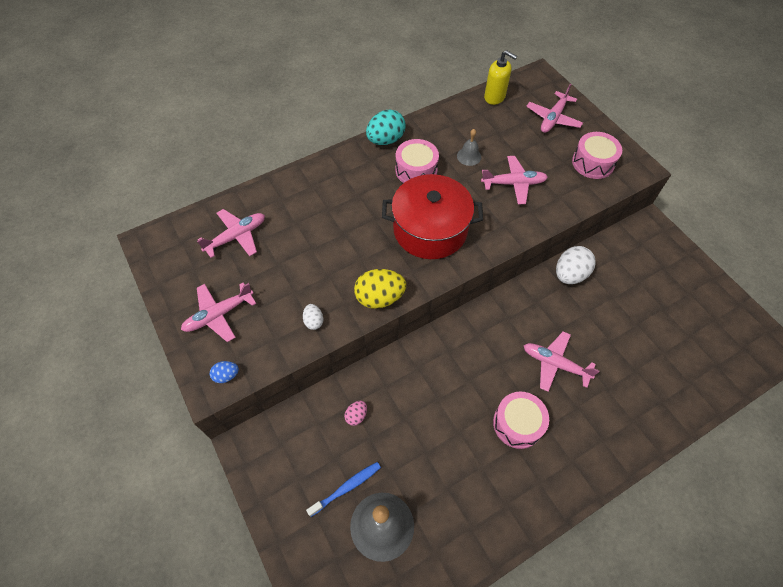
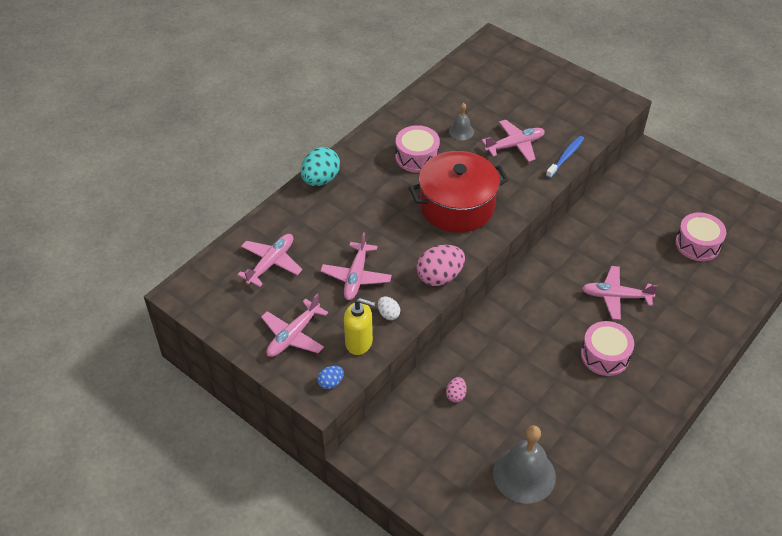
camera: 20 degrees left, 10 degrees down
(346, 487) = (476, 456): blue toothbrush -> blue toothbrush (565, 157)
(380, 298) = (439, 277): yellow egg -> pink egg
(385, 140) = (372, 137): turquoise egg -> turquoise egg (320, 179)
(494, 97) = (459, 70): yellow soap dispenser -> yellow soap dispenser (359, 342)
(553, 118) = (524, 77): pink plane -> pink plane (356, 277)
(570, 274) = (595, 217): white egg -> none
(593, 163) = (578, 108): pink drum -> pink drum (697, 244)

